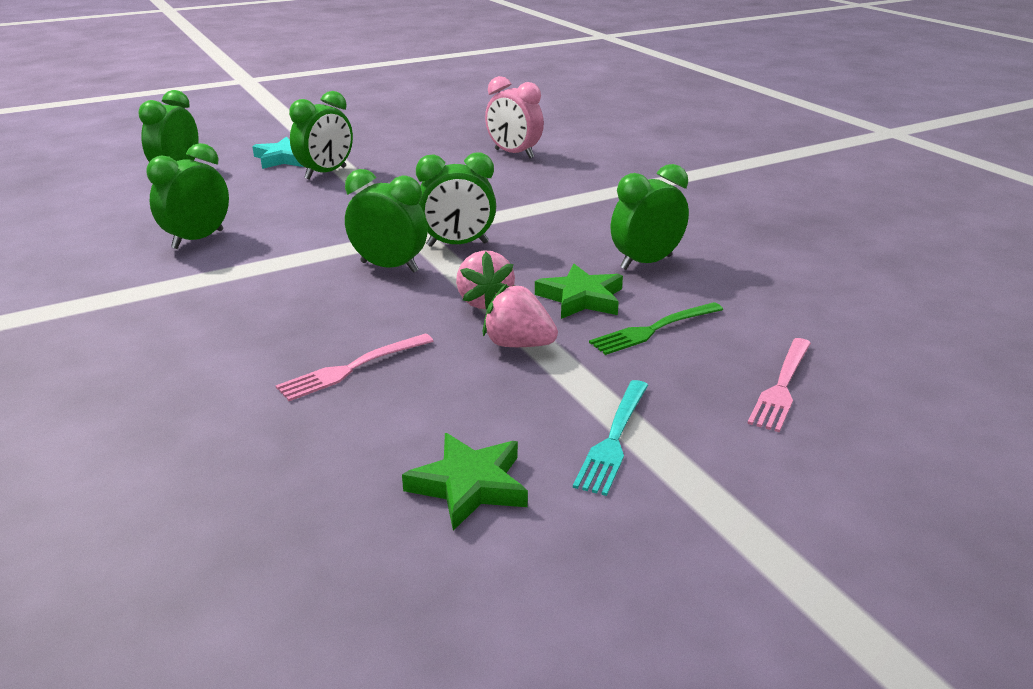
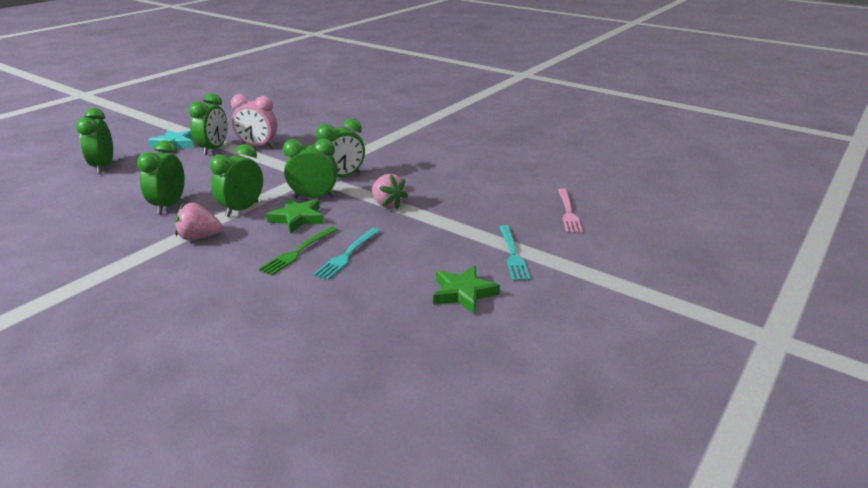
camera: 25 degrees left, 0 degrees up
(351, 369) = (347, 255): pink fork -> turquoise fork
(514, 154) = (326, 118): pink clock -> pink clock (258, 146)
(518, 344) = (426, 222): pink strawberry -> pink strawberry (199, 237)
(581, 298) = (438, 192): green star -> green star (297, 218)
(646, 262) = (456, 166): green clock -> green clock (242, 209)
(653, 330) = (488, 200): green fork -> green fork (298, 252)

